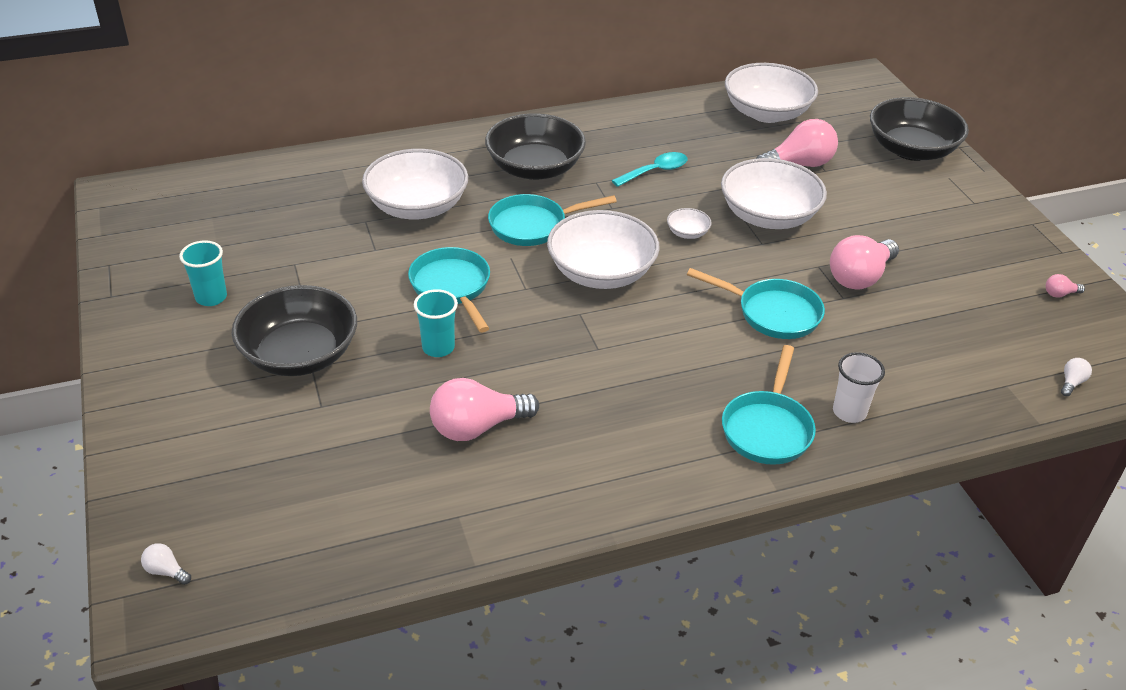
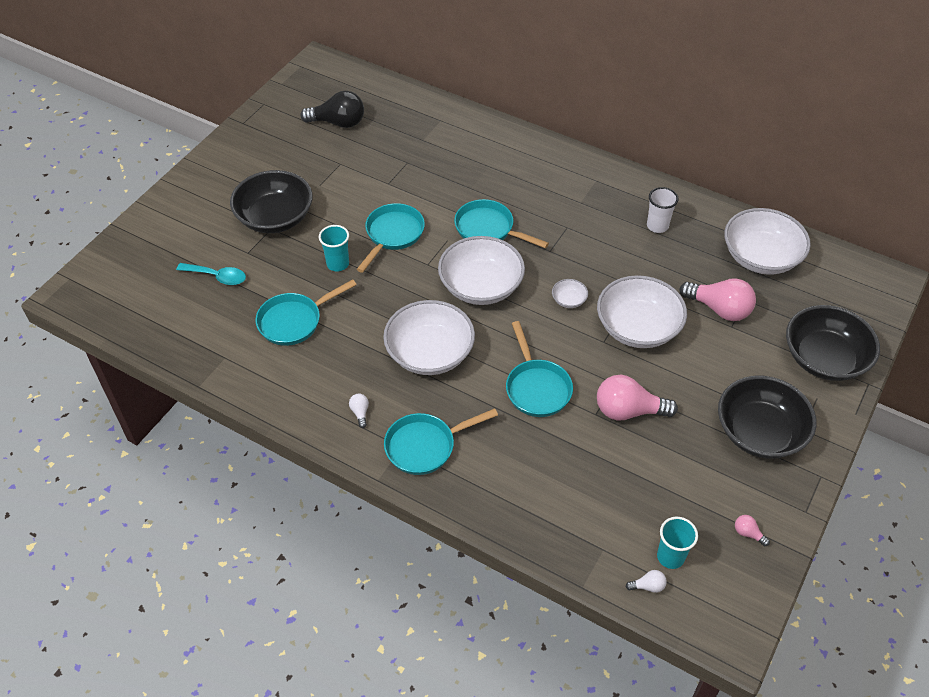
camera: 50 degrees right, 10 degrees up
(166, 571) = (95, 281): white light bulb -> white light bulb (360, 412)
(211, 297) = (280, 155): turquoise cup -> turquoise cup (670, 557)
(232, 231) = (338, 123): none -> black light bulb
(417, 206) = (445, 172): white bowl -> white bowl (430, 353)
(477, 427) = (294, 321): pink light bulb -> turquoise pan
(535, 168) = (545, 192): black bowl -> black bowl (759, 432)
(655, 171) = (614, 246): turquoise spoon -> turquoise spoon (217, 277)
(849, 412) = (483, 478): white cup -> white cup (657, 226)

